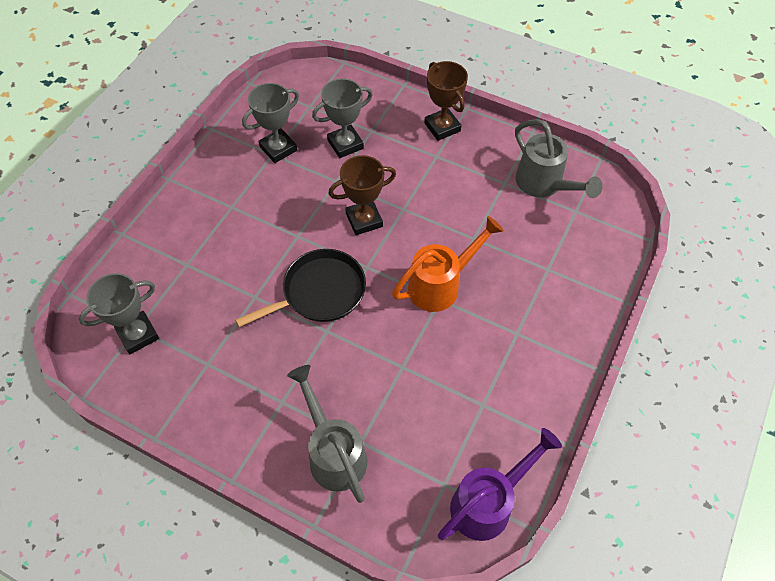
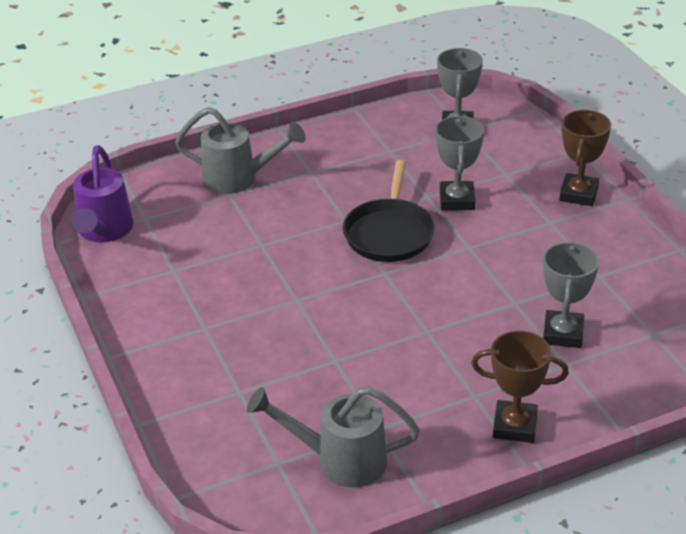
camera: 130 degrees right, 20 degrees down
(278, 149) = (603, 283): grey trophy -> grey trophy (457, 200)
(364, 220) = (442, 297): brown trophy -> brown trophy (578, 194)
(441, 284) = (310, 309): orange watering can -> none

